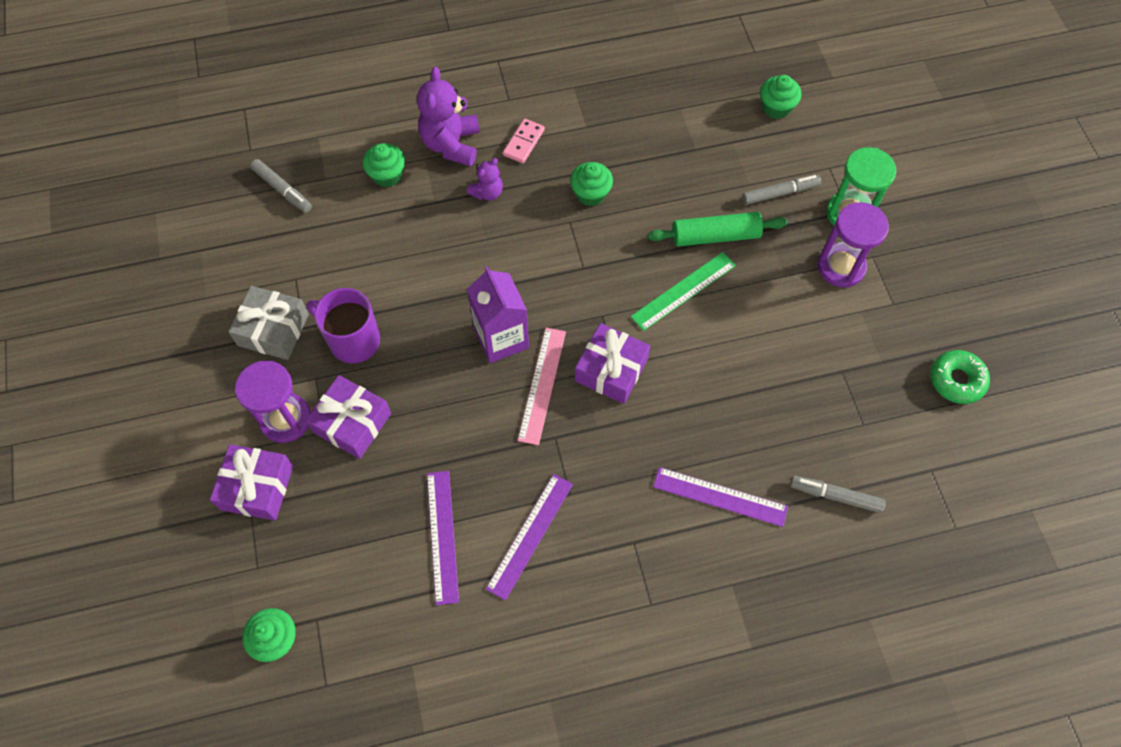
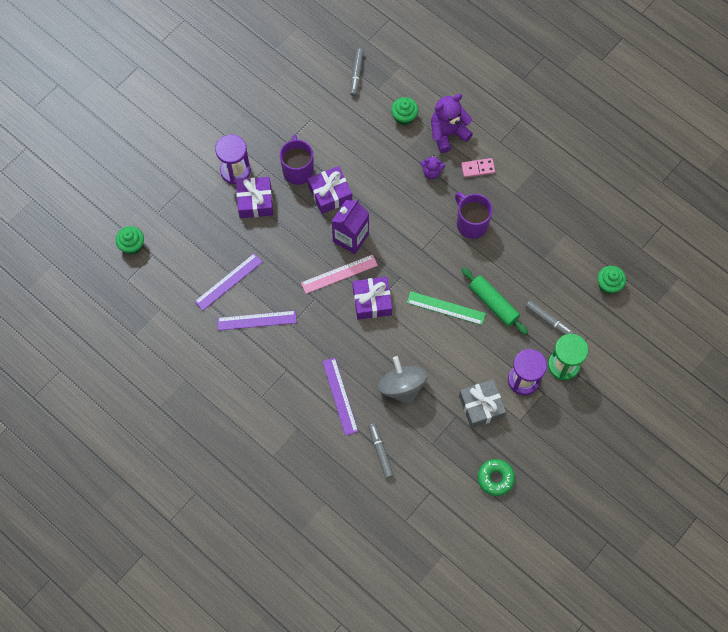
camera: 55 degrees right, 5 degrees up
(257, 487) = (194, 184): purple gift -> purple gift (330, 194)
(273, 330) = (276, 130): grey gift -> grey gift (481, 406)
(590, 193) = (471, 223): green cupcake -> purple mug
(758, 410) = (402, 387): none -> grey spinning top

